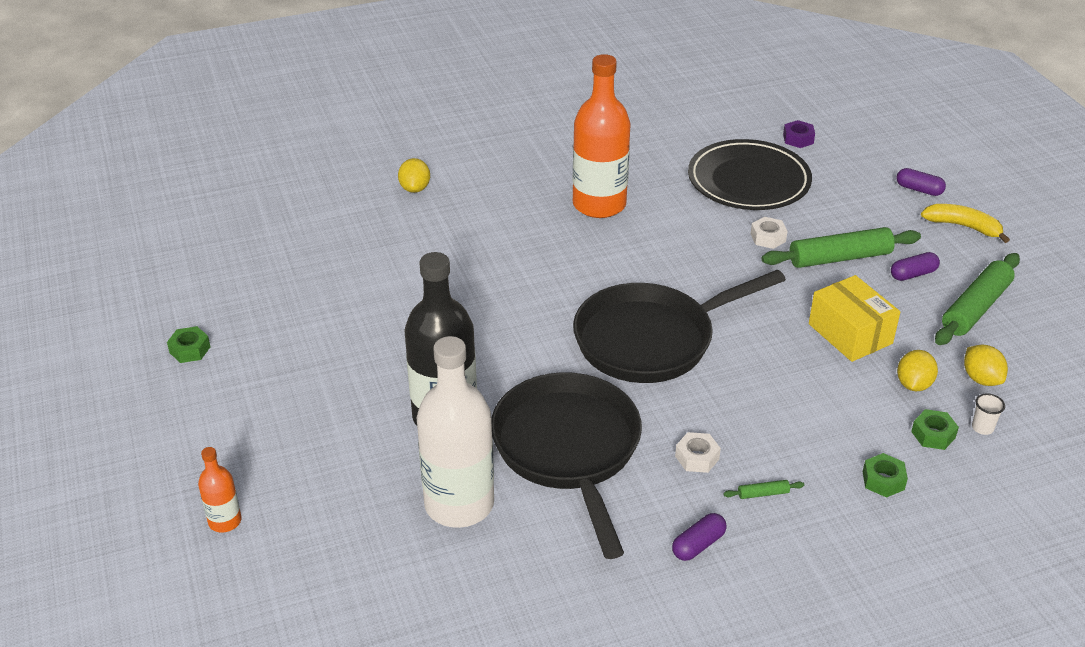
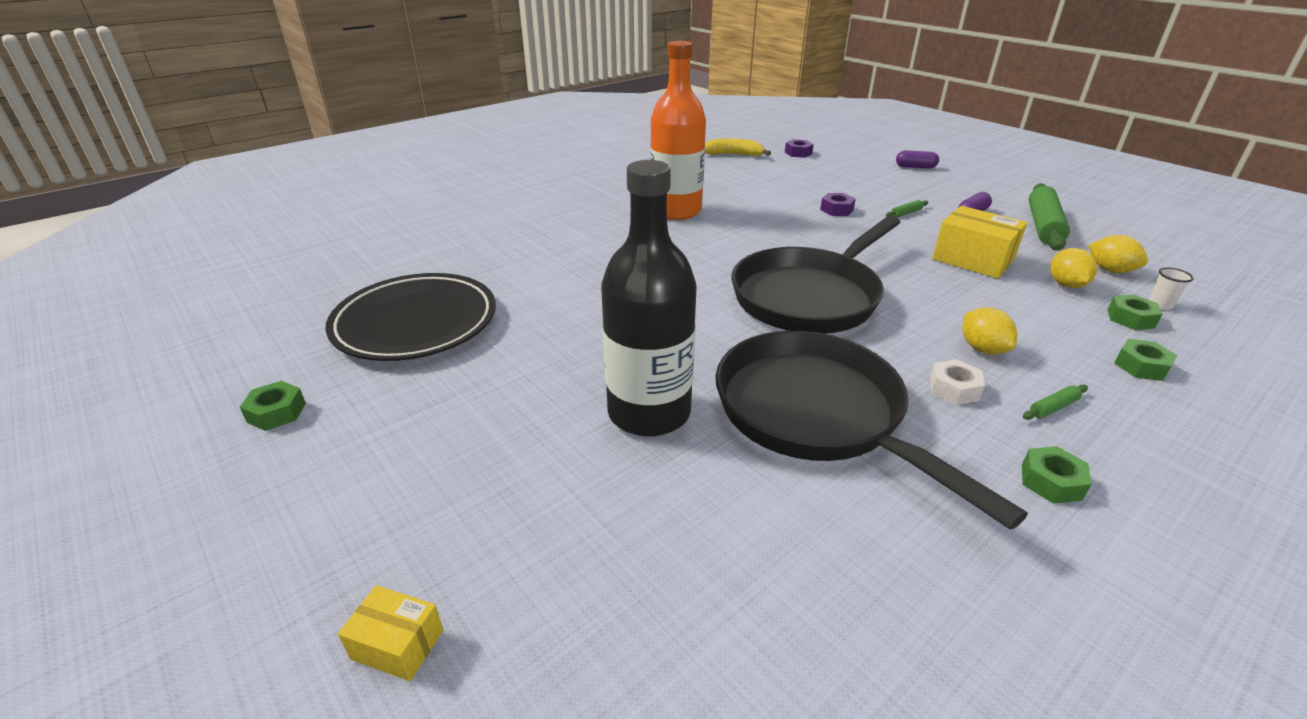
camera: 20 degrees left, 5 degrees down
(225, 521) = (397, 644): orange bottle -> yellow box
(415, 188) = (494, 225): yellow lemon -> yellow lemon (982, 349)
(459, 504) = (736, 513): white bottle -> none
(698, 545) = (1051, 482): purple capsule -> green nut
(748, 181) = (786, 180): black plate -> black plate (415, 323)
(768, 237) = (836, 210): white nut -> purple nut
(840, 258) = (906, 213): green rolling pin -> green rolling pin, size x0.40
(963, 226) = (971, 182): yellow banana -> yellow banana (734, 155)

